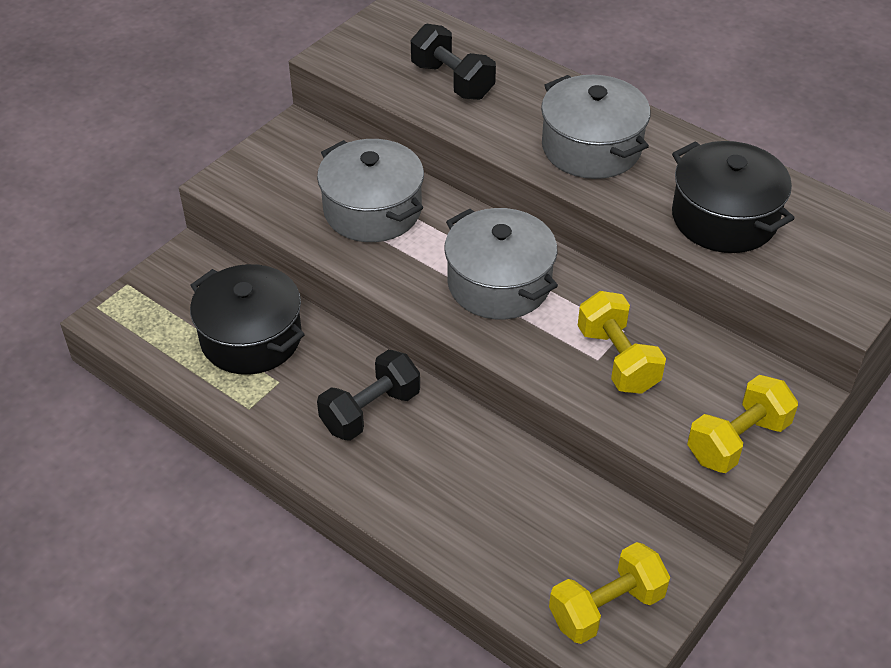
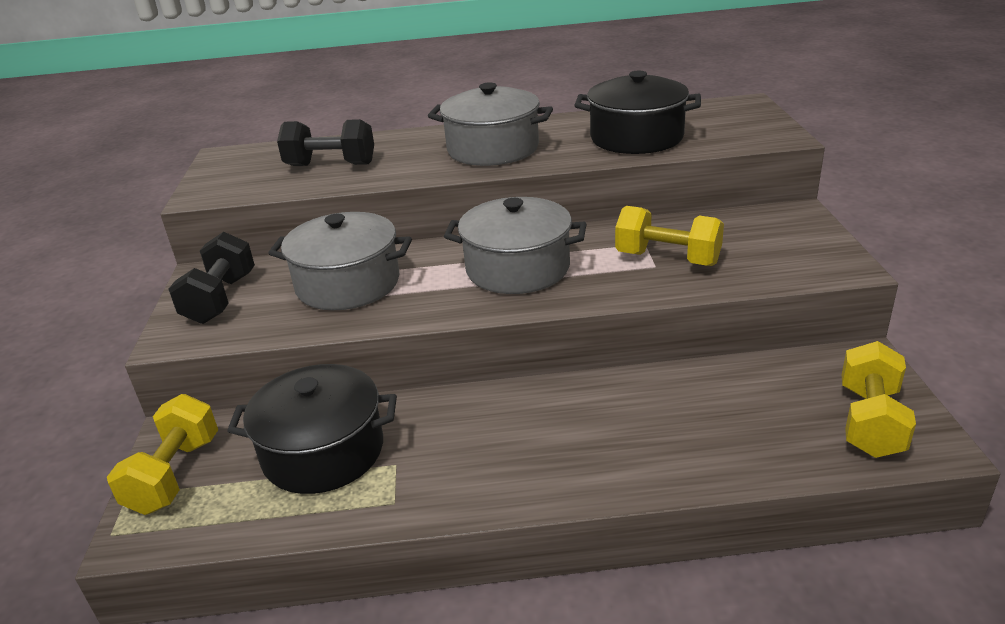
camera: 40 degrees left, 15 degrees down
(370, 411) = (507, 429): black dumbbell -> black dumbbell (220, 299)
(737, 440) = (809, 251): yellow dumbbell -> yellow dumbbell (175, 475)

